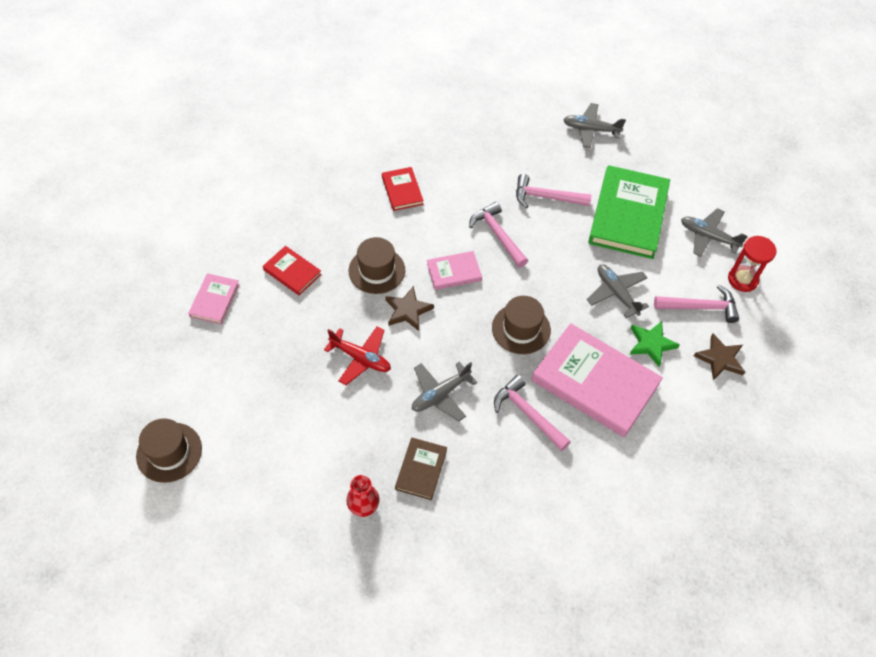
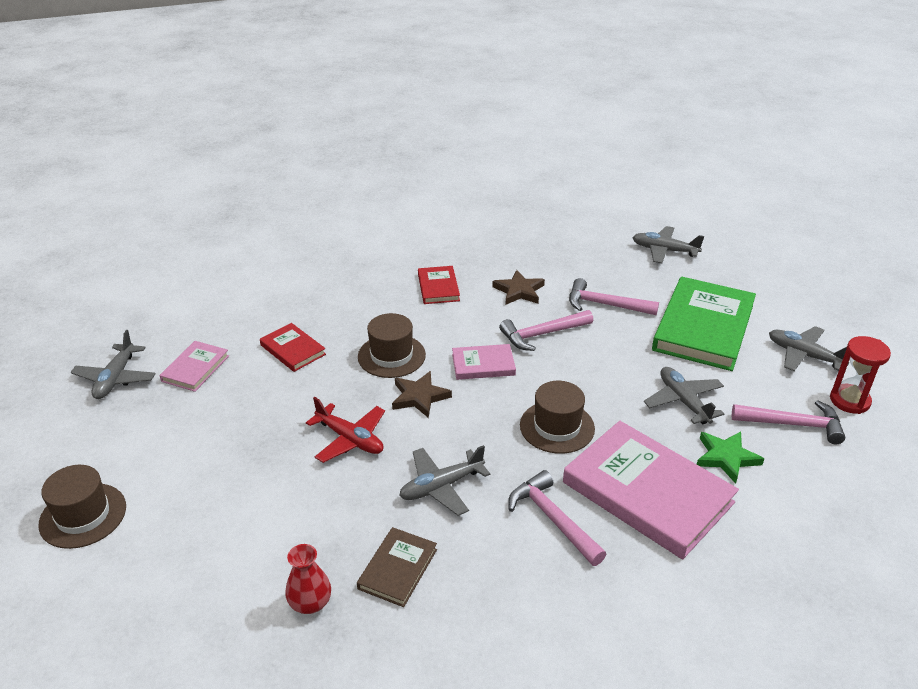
camera: 10 degrees right, 20 degrees down
(150, 318) = (116, 378): none -> grey plane
(498, 235) = (542, 334): pink hammer -> pink hammer turned 90 degrees counterclockwise
(720, 359) = (820, 482): brown star -> brown star (519, 291)

